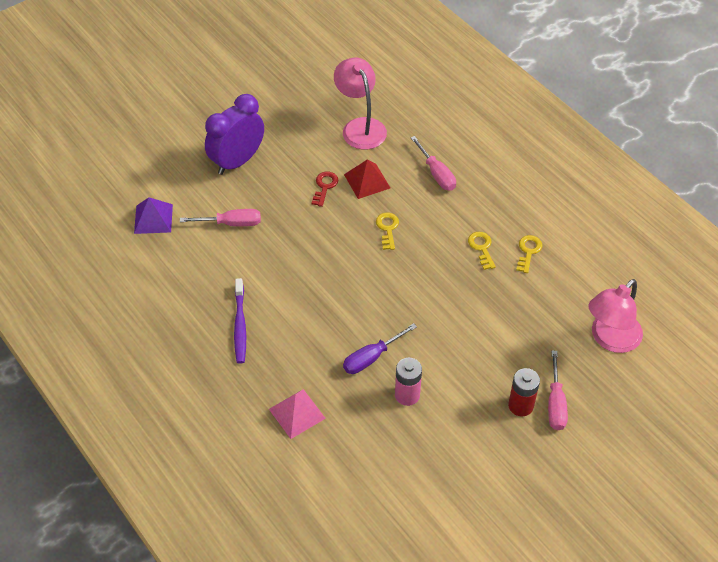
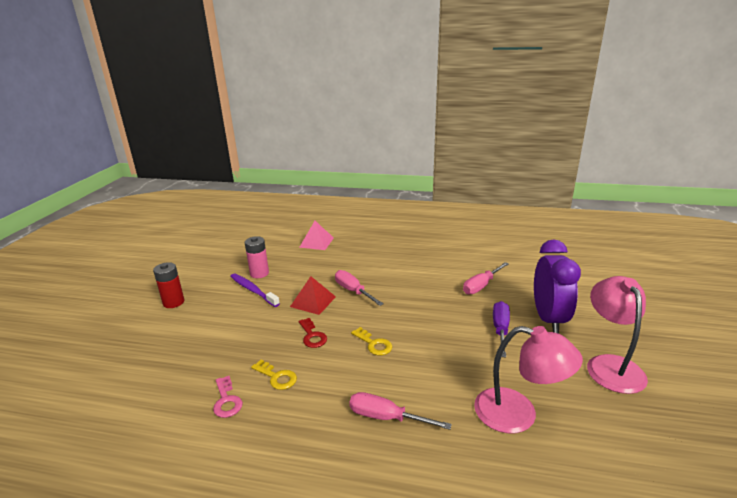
camera: 140 degrees right, 25 degrees down
(153, 218) = (526, 264): purple pyramid -> none
(240, 325) = (395, 252): purple toothbrush -> purple toothbrush (253, 290)
(324, 187) = (463, 342): red key -> red key (312, 336)
(367, 181) = (438, 368): red pyramid -> red pyramid (313, 301)
(371, 358) = (300, 276): purple screwdriver -> purple screwdriver (500, 329)
(528, 251) = (227, 400): yellow key -> pink key
(555, 404) = (145, 314): pink screwdriver -> pink screwdriver (353, 291)
(610, 339) = (106, 374): pink lamp -> pink lamp (610, 365)

